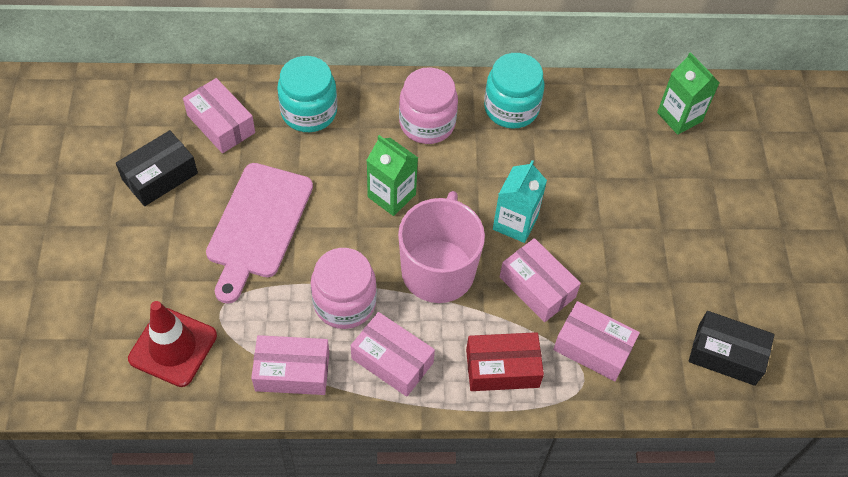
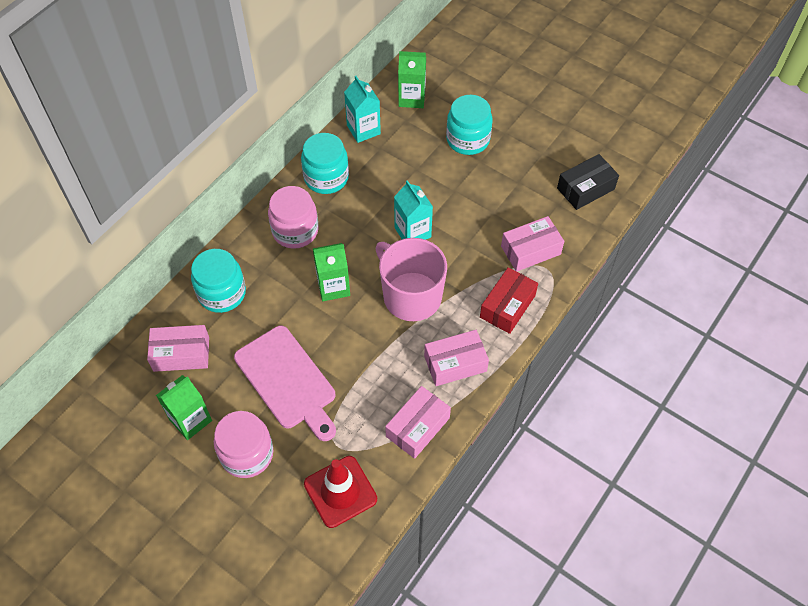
camera: 50 degrees left, 0 degrees up
(160, 176) = (190, 420): black box -> green carton
(344, 302) = (391, 365): pink jar -> pink jar (247, 454)
(537, 287) = (467, 251): pink box -> none
(598, 101) = (363, 130): none -> turquoise carton
(678, 200) = (468, 139): none -> turquoise jar

